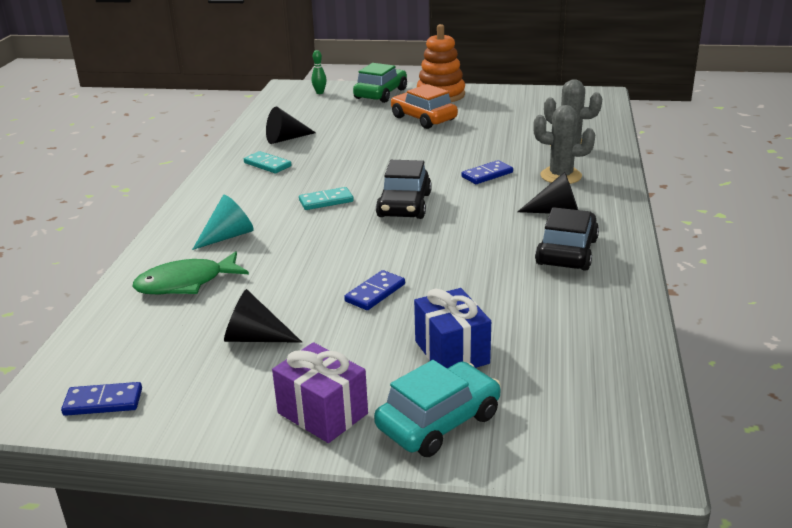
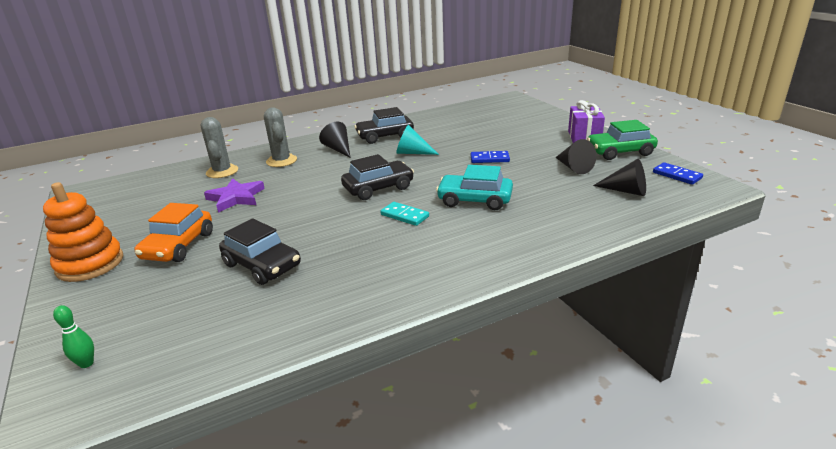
camera: 125 degrees left, 0 degrees up
(186, 283) = (573, 209): green fish -> none
(228, 236) = (504, 225): turquoise cone -> turquoise cone (412, 153)
(267, 164) = (364, 276): turquoise domino -> none
(286, 139) = (287, 300): black cone -> black cone (626, 191)
(345, 138) = (262, 265): none -> black car
(381, 94) = (88, 306): green car -> green car (620, 152)
(438, 421) = (548, 121): turquoise car -> turquoise car (474, 200)
(451, 352) = (506, 131): blue gift -> none
(487, 144) = (236, 198): none -> purple star
(487, 174) = (299, 180): blue domino -> none

